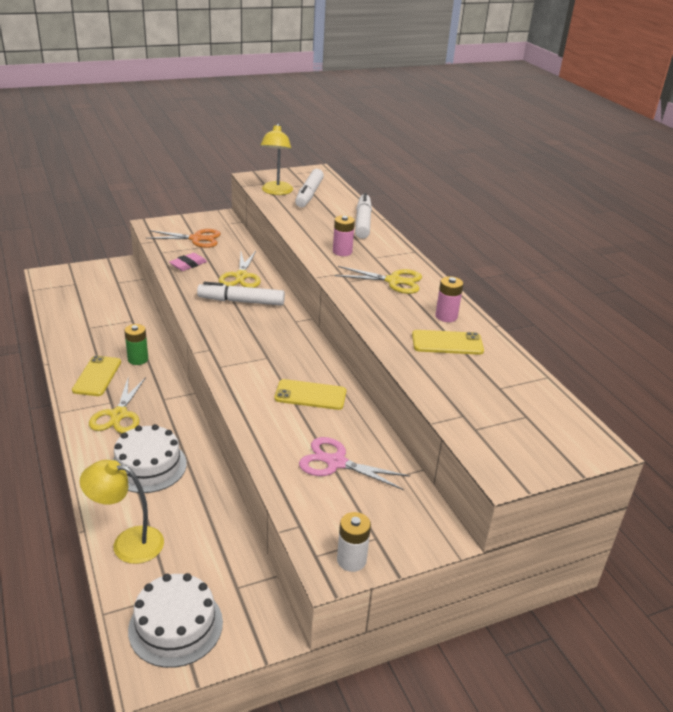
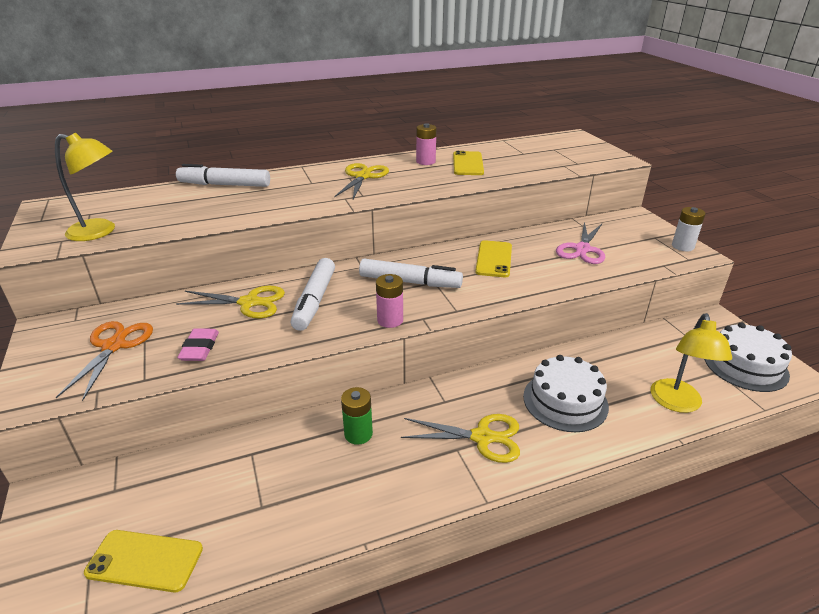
camera: 85 degrees left, 0 degrees up
(97, 376) = (399, 472): yellow phone -> yellow phone (145, 560)
(188, 265) = (200, 348): pink eraser -> pink eraser turned 45 degrees clockwise
(309, 194) = (125, 211): white marker -> white marker (410, 282)
(342, 252) = (296, 196): pink battery -> pink battery (390, 320)

